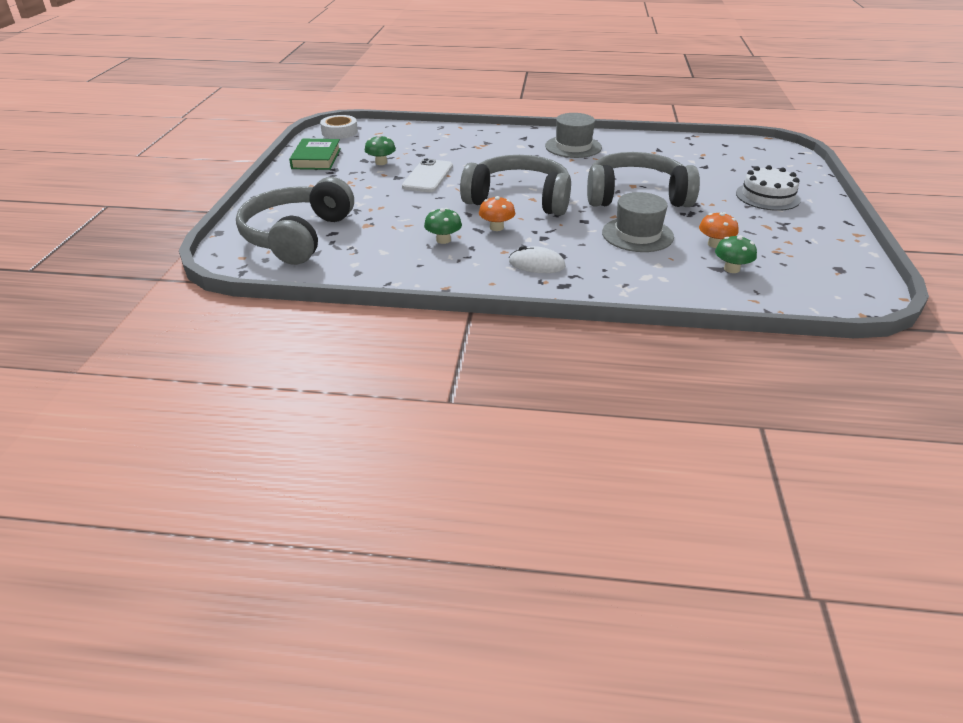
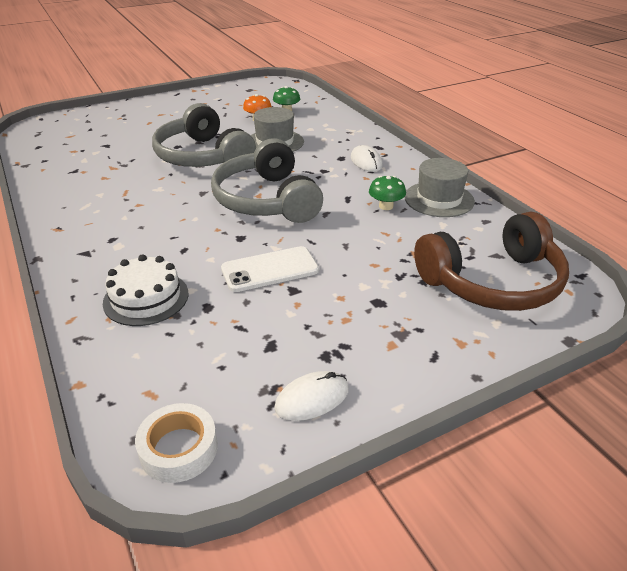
camera: 125 degrees left, 0 degrees up
(297, 236) = (492, 282): grey headphones -> brown headphones
(316, 158) = (312, 398): green book -> white mouse
(381, 162) = (265, 325): green mushroom -> none
(496, 227) = (333, 192): orange mushroom -> none
(573, 147) = (98, 213): grey hat -> grey hat (439, 199)
(767, 196) = (155, 117): white cake -> white cake (146, 298)

